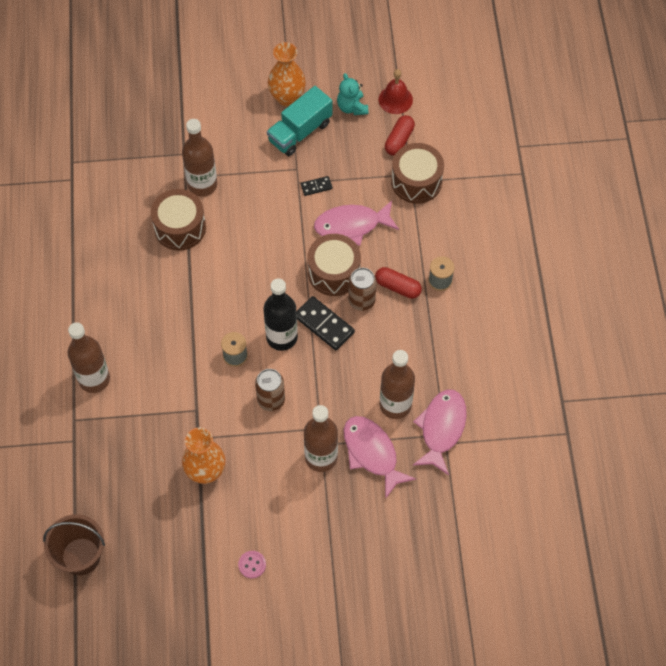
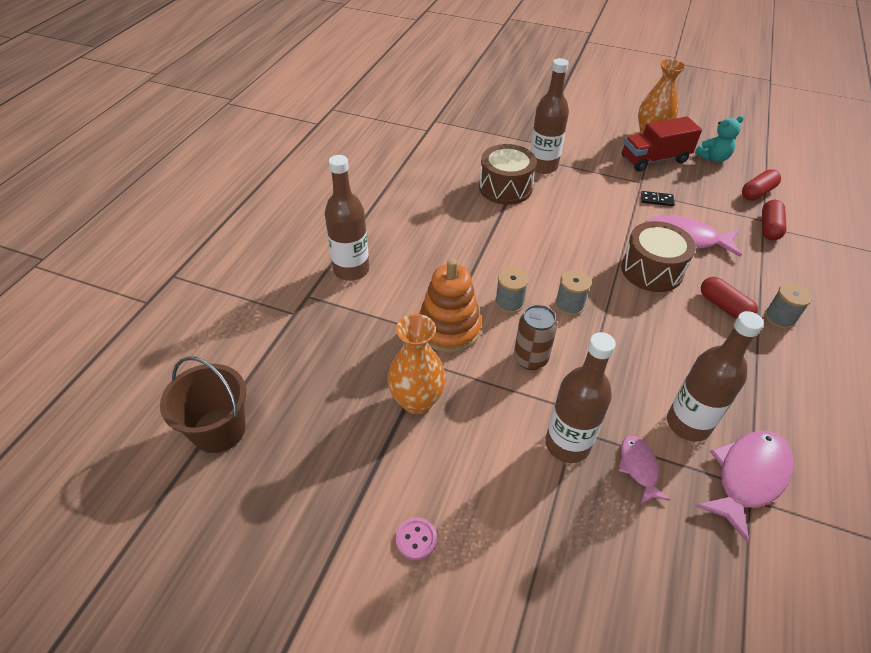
camera: 25 degrees right, 15 degrees down
(200, 400) = (449, 329): none -> orange stacking toy
(282, 337) = (569, 305): black bottle -> grey spool
(300, 132) = (654, 159): turquoise truck -> red truck
(324, 324) = (623, 310): black domino -> none
(352, 107) = (713, 158): turquoise teddy bear -> turquoise teddy bear turned 120 degrees counterclockwise
(361, 300) = (676, 304): brown can -> none
(372, 453) = (639, 468): pink fish -> pink fish, size x0.57
(395, 99) = (761, 165): red bell -> none
(416, 181) = (769, 227): brown drum -> red capsule

